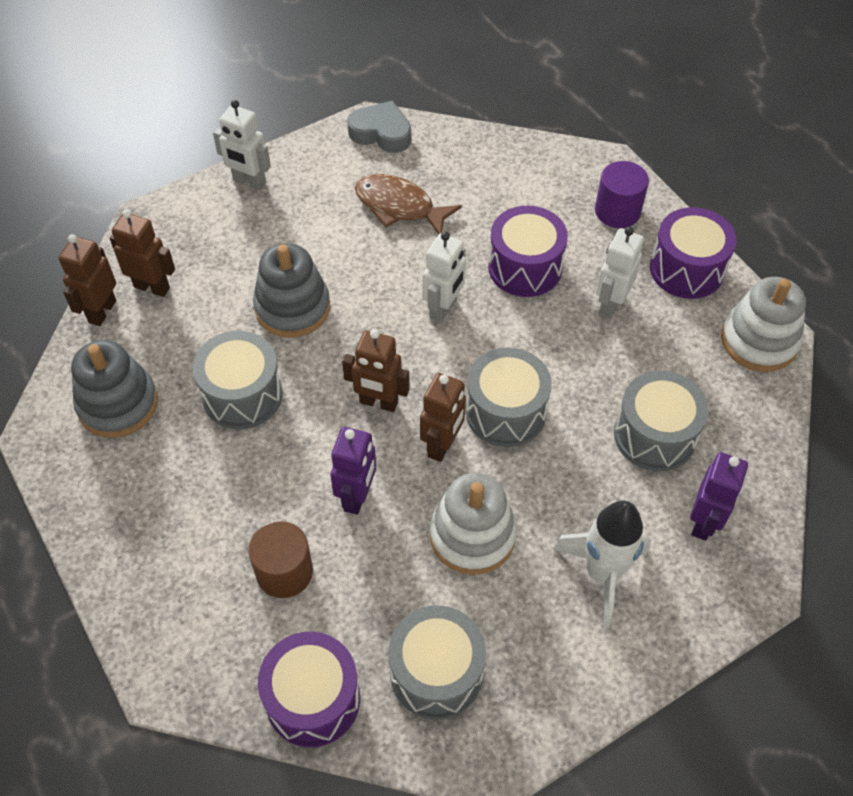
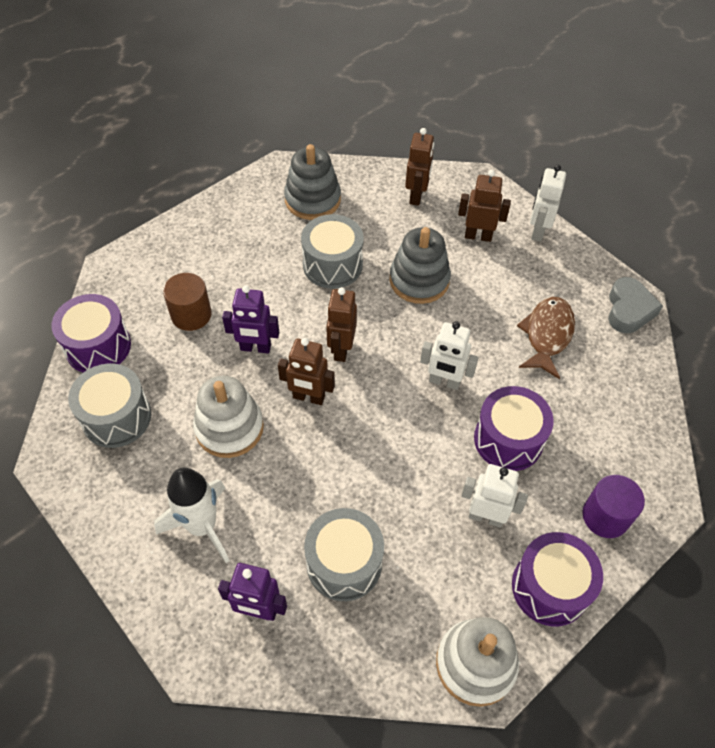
camera: 80 degrees right, 0 degrees up
(102, 311) = (388, 174): brown robot -> brown robot (478, 236)
(505, 412) = (348, 439): grey drum -> none

